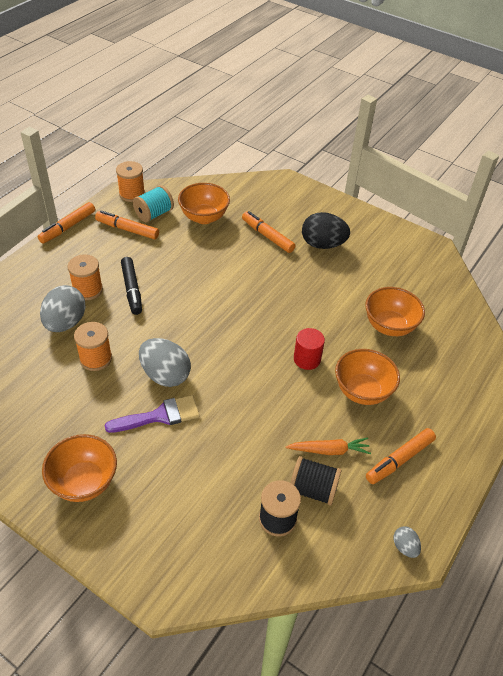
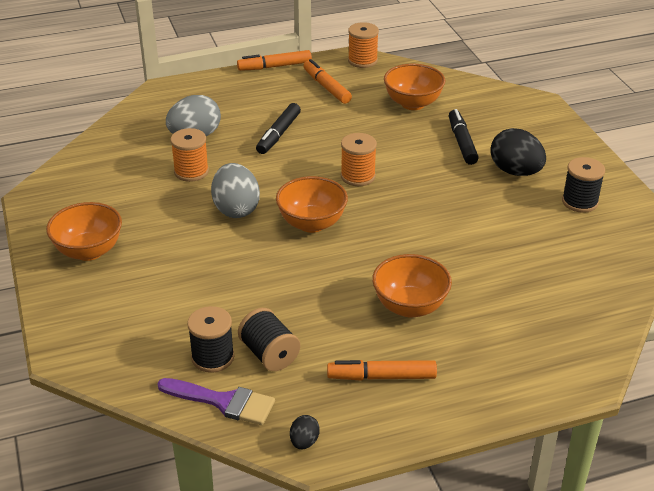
camera: 40 degrees right, 10 degrees down
(88, 290) = (240, 119): orange spool -> orange spool (358, 176)
(154, 214) = (366, 84): turquoise spool -> none
(160, 416) = (198, 235): purple brush -> purple brush (223, 402)
(267, 236) = (462, 142): orange marker -> black marker
(307, 359) = (383, 256): red cylinder -> none
(329, 450) = (320, 334): orange carrot -> none
(381, 250) = (580, 202): none -> black spool
(389, 326) = (507, 269): orange bowl -> orange bowl (312, 223)
(404, 547) = (304, 442): grey egg -> black egg

